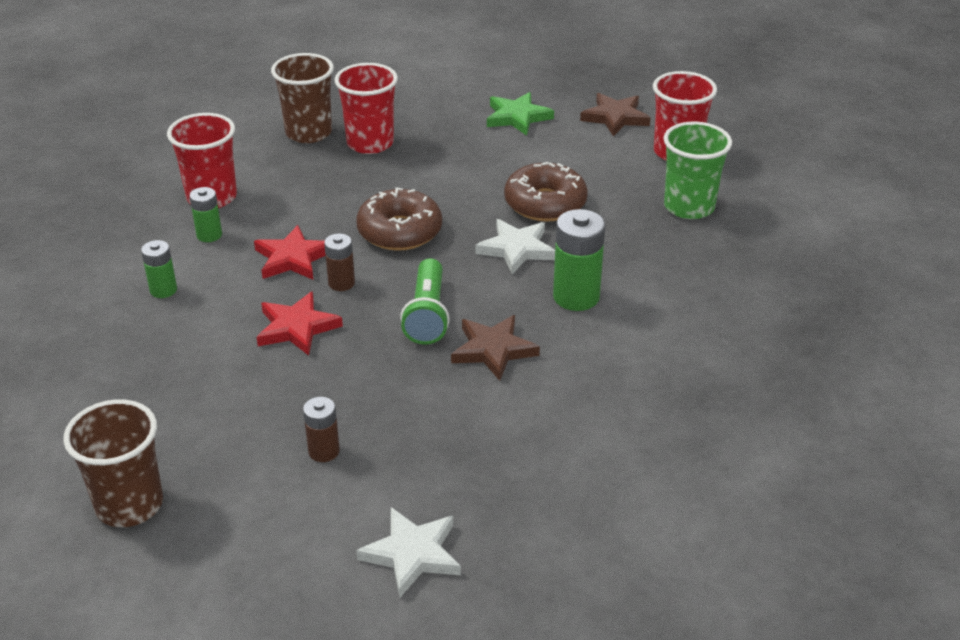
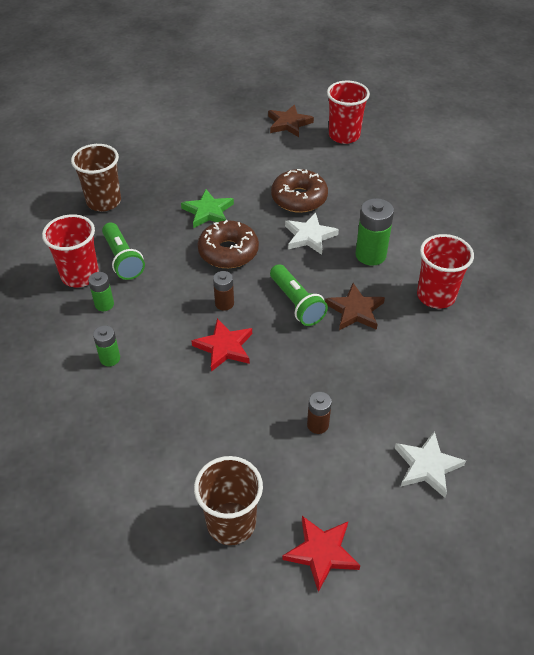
camera: 30 degrees left, 10 degrees up
(272, 198) = (123, 259): none -> green flashlight
(293, 258) = (177, 298): red star -> red star (321, 552)
(370, 143) = (152, 195): red cup -> red cup (436, 296)
(517, 117) = (230, 143): green star -> green star (208, 211)
(689, 207) = (381, 170): green cup -> none

